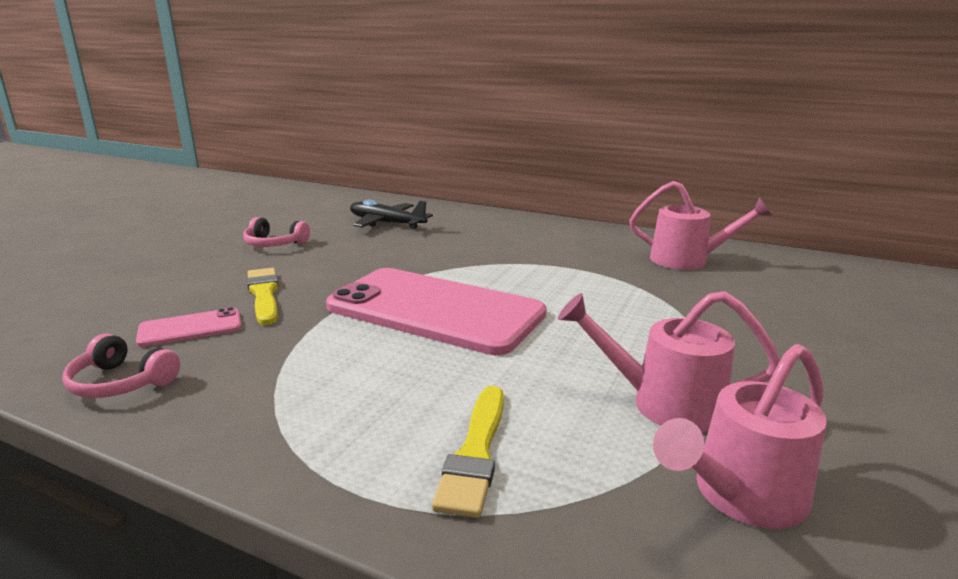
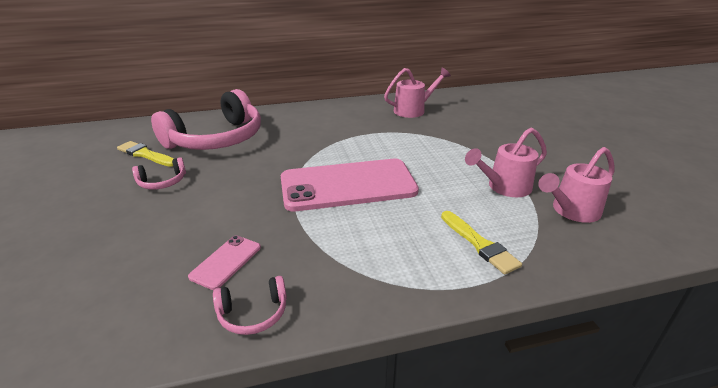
camera: 40 degrees left, 10 degrees up
(264, 294) = (230, 219): yellow brush -> yellow brush (145, 154)
(387, 223) = (216, 139): black plane -> pink headphones
(740, 496) = (571, 211): pink watering can -> pink watering can turned 45 degrees clockwise

